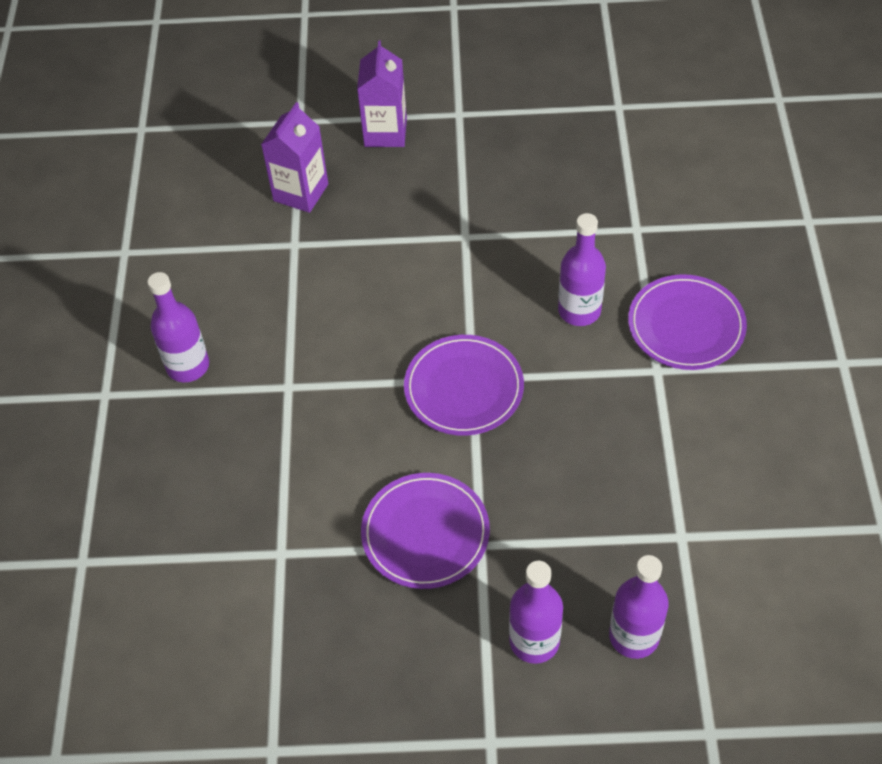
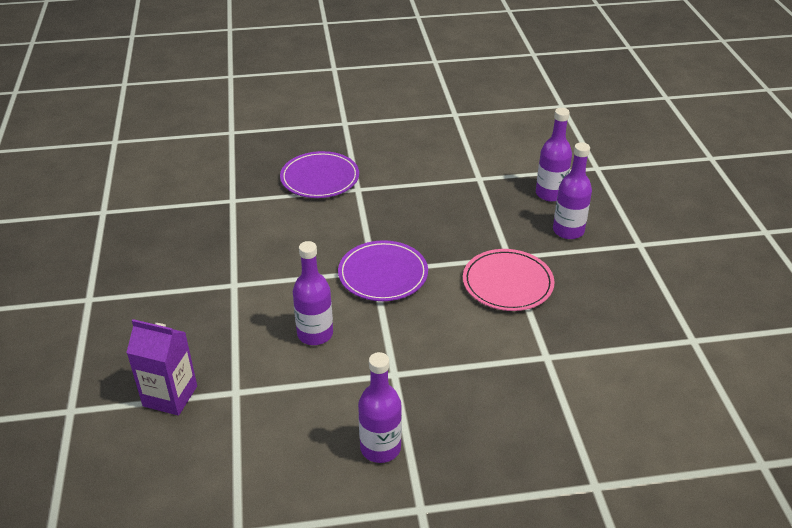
camera: 100 degrees left, 15 degrees down
(385, 132) = (101, 344): purple carton -> none
(425, 533) = (507, 283): purple plate -> pink plate
(579, 311) = (308, 223): purple bottle -> purple bottle (315, 334)

